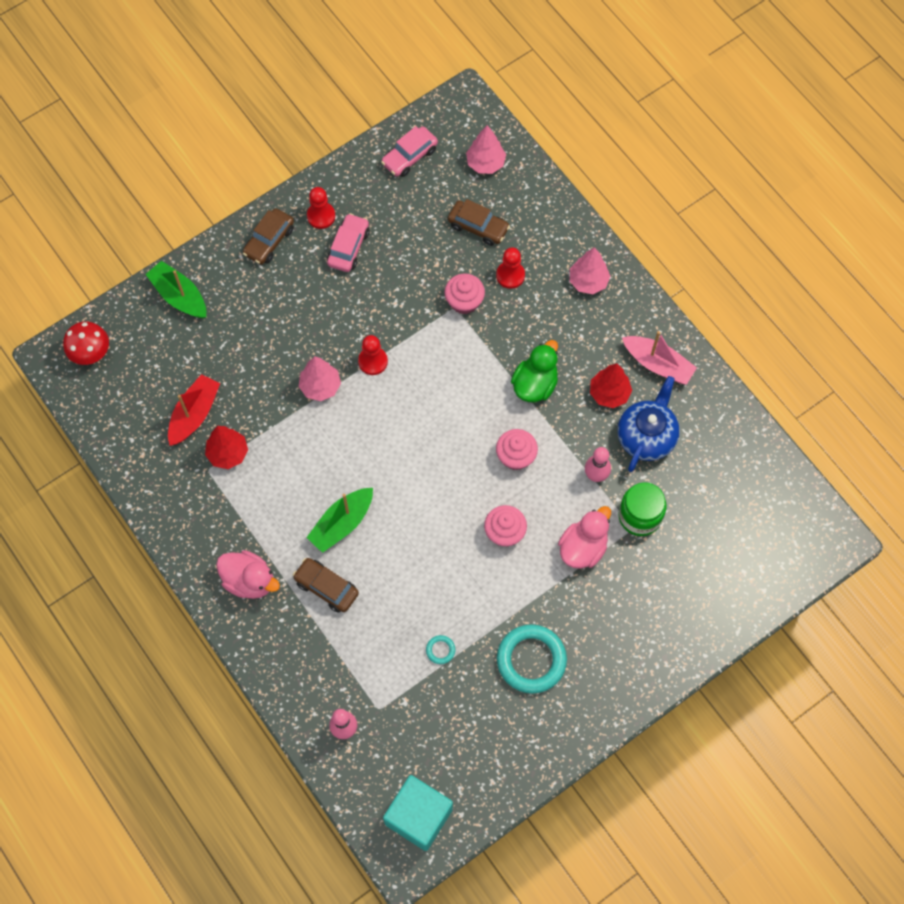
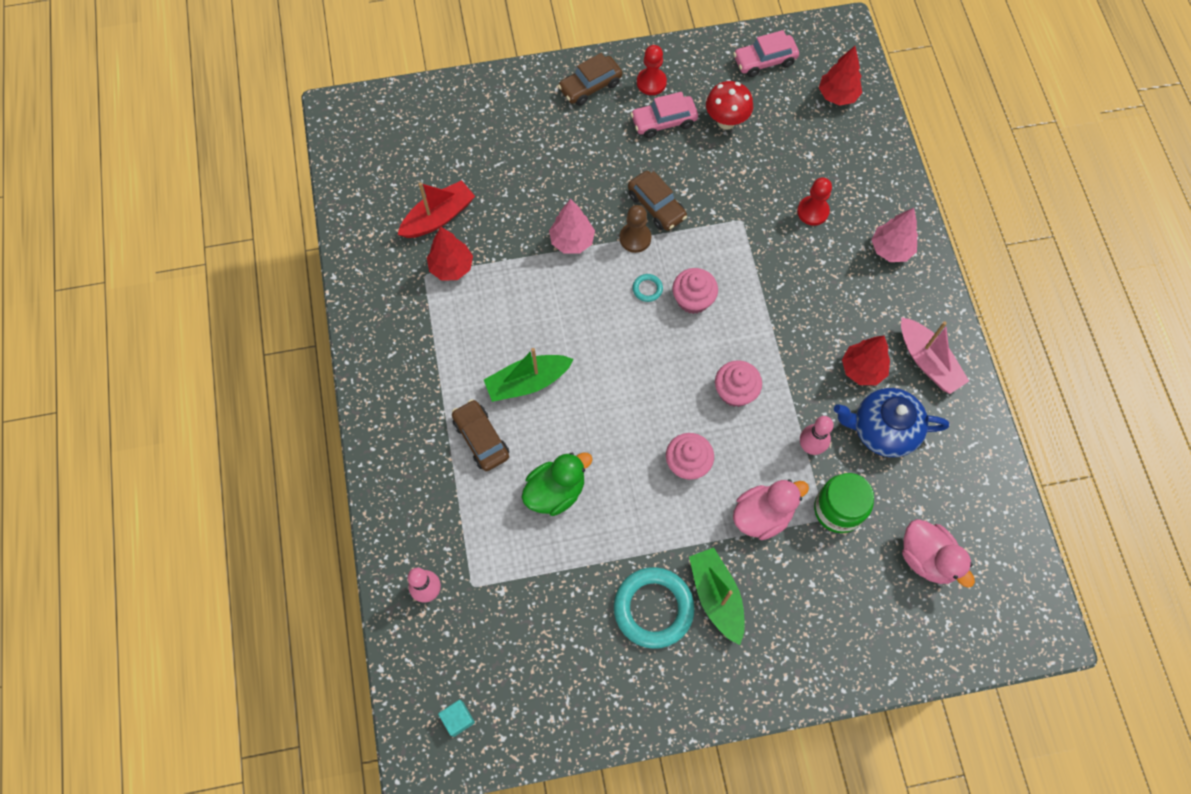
camera: 25 degrees right, 0 degrees up
(91, 354) = (372, 123): red mushroom -> red mushroom (726, 121)
(179, 296) = (480, 103): green boat -> green boat (716, 596)
(249, 581) = (410, 398): pink duck -> pink duck (927, 558)
(348, 247) = (664, 121): pink car -> pink car turned 150 degrees counterclockwise
(373, 361) = (635, 238): red pawn -> brown pawn
(418, 816) = (458, 719): turquoise cube -> turquoise cube, size x0.43
(440, 650) = (564, 554): turquoise ring -> turquoise ring (647, 289)
(464, 301) = (754, 218): pink cupcake -> pink cupcake (693, 299)
(478, 227) = (802, 152): brown car -> brown car (656, 206)
(485, 163) = (837, 96): pink tree -> red tree
(535, 384) = (788, 328): green duck -> green duck (555, 491)
(646, 436) = (882, 430): blue teapot -> blue teapot turned 135 degrees counterclockwise

